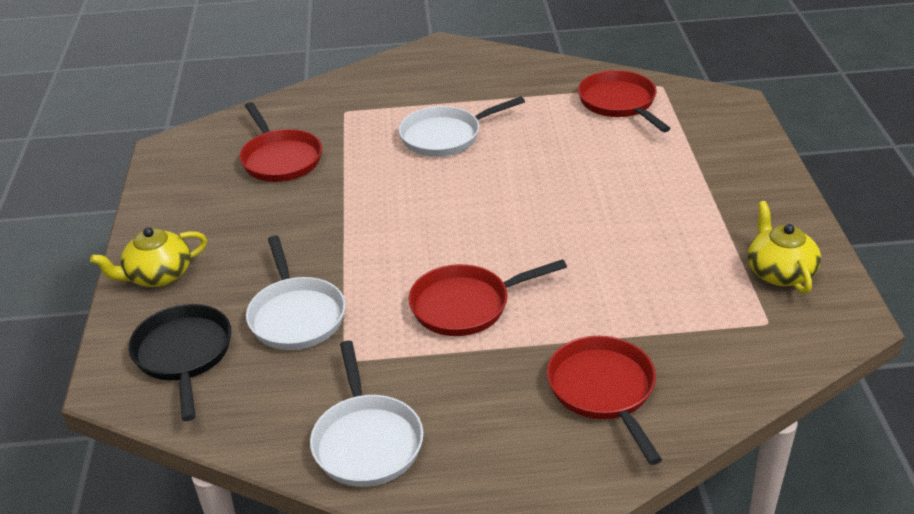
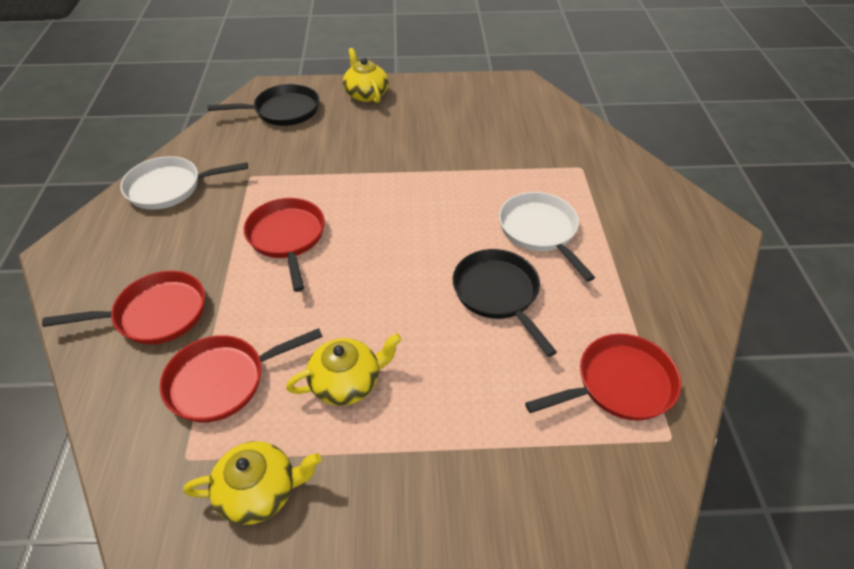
camera: 90 degrees right, 10 degrees up
(280, 159) = (504, 135): red pan -> red pan (223, 380)
(296, 315) = (305, 153): white pan -> none
(534, 159) = (498, 294): none -> black pan
(656, 237) = (347, 382): none -> yellow teapot

